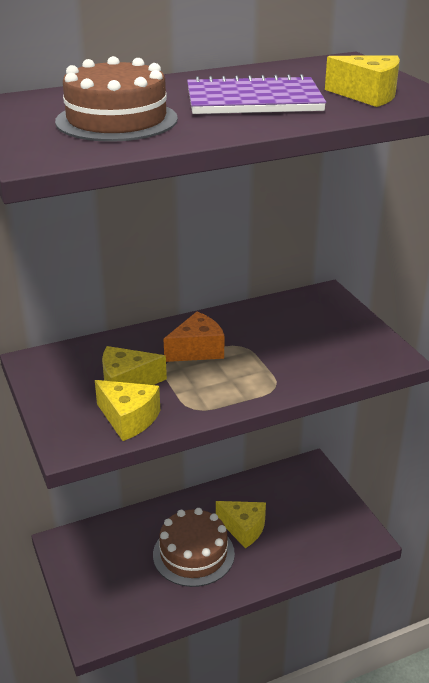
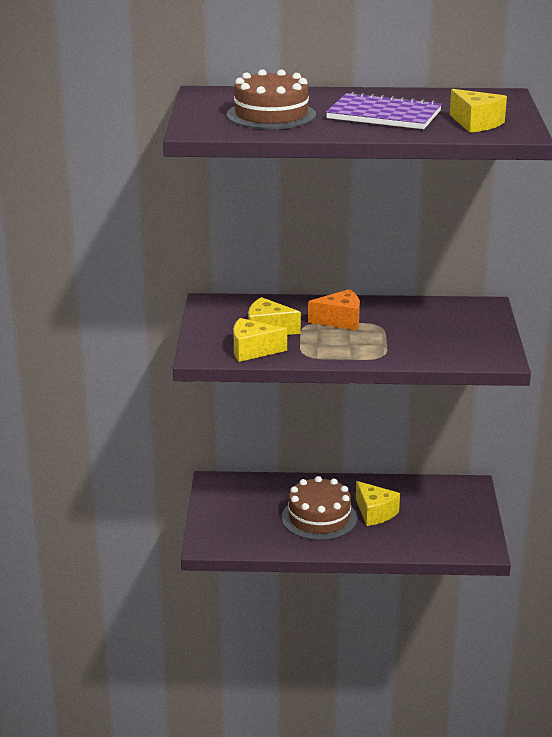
camera: 25 degrees right, 5 degrees down
(128, 419) = (252, 350): yellow cheese -> yellow cheese turned 120 degrees clockwise

